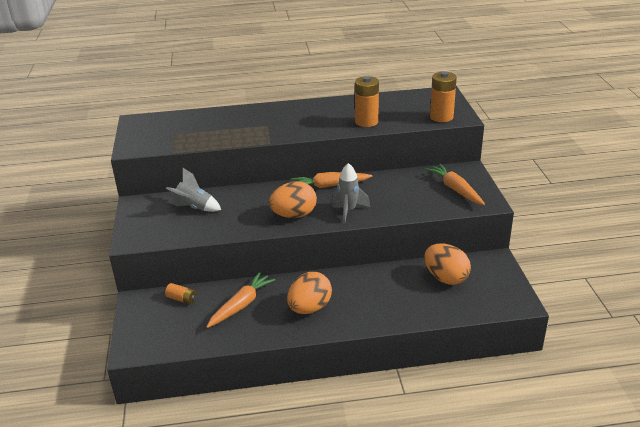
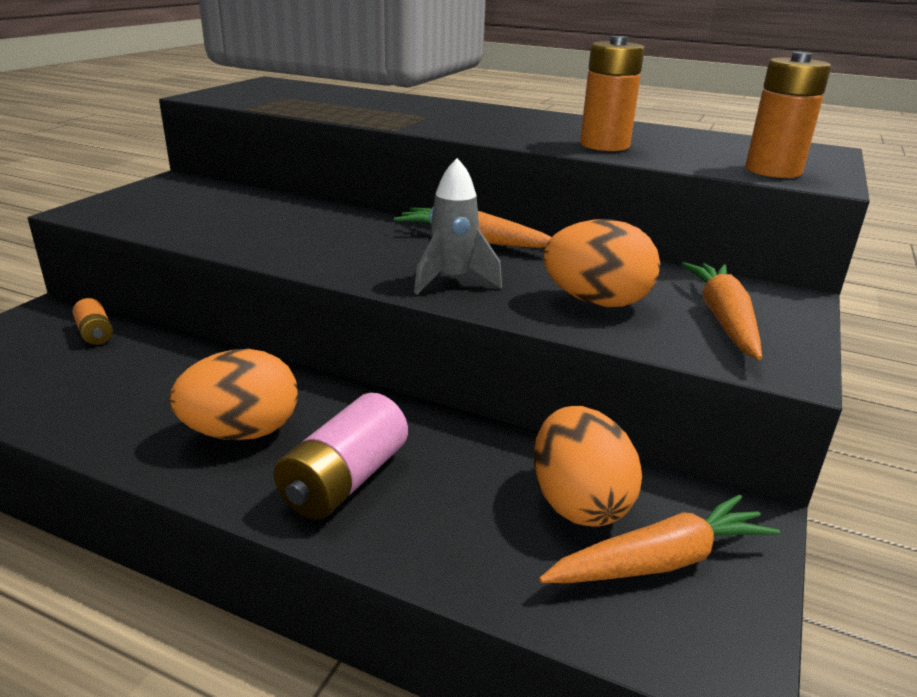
camera: 30 degrees right, 5 degrees down
(194, 208) = (229, 205): grey rocket -> none
(241, 305) = (152, 377): orange carrot -> orange carrot (660, 561)
(294, 215) = (350, 256): orange egg -> orange egg (596, 302)
(367, 306) = (344, 480): none -> pink battery

